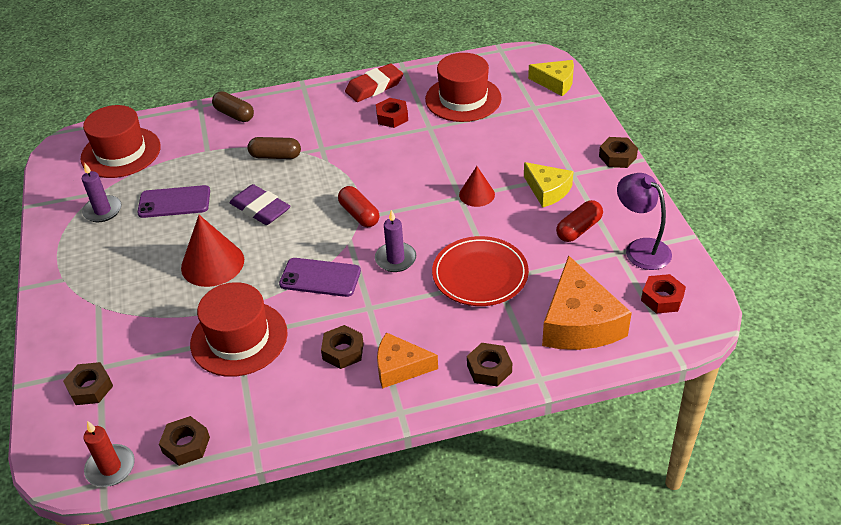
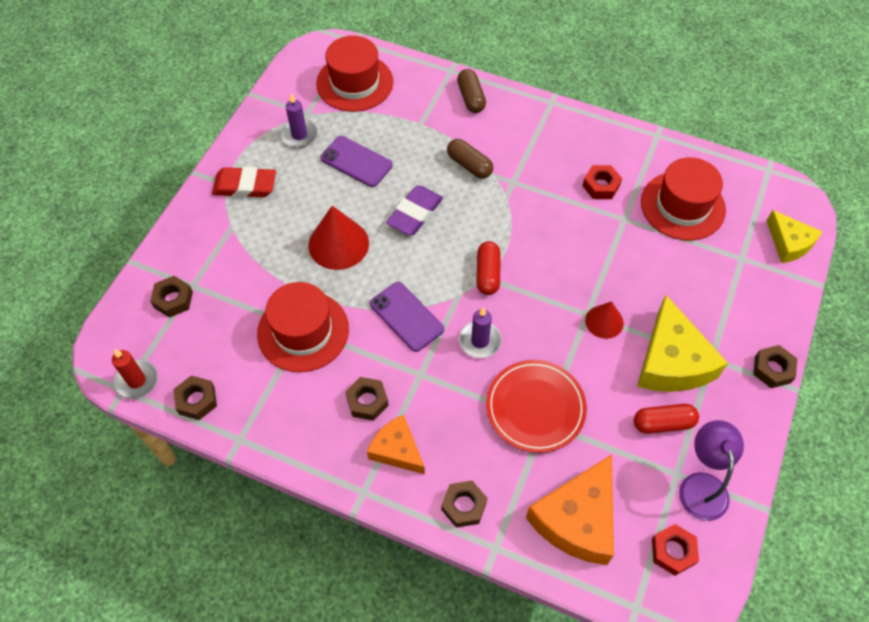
camera: 35 degrees right, 15 degrees up
(260, 209) = (415, 213): purple eraser -> purple eraser turned 45 degrees clockwise
(374, 87) = (613, 141): red eraser -> red eraser (245, 186)
(547, 190) = (672, 361): yellow cheese -> yellow cheese, size x1.65

